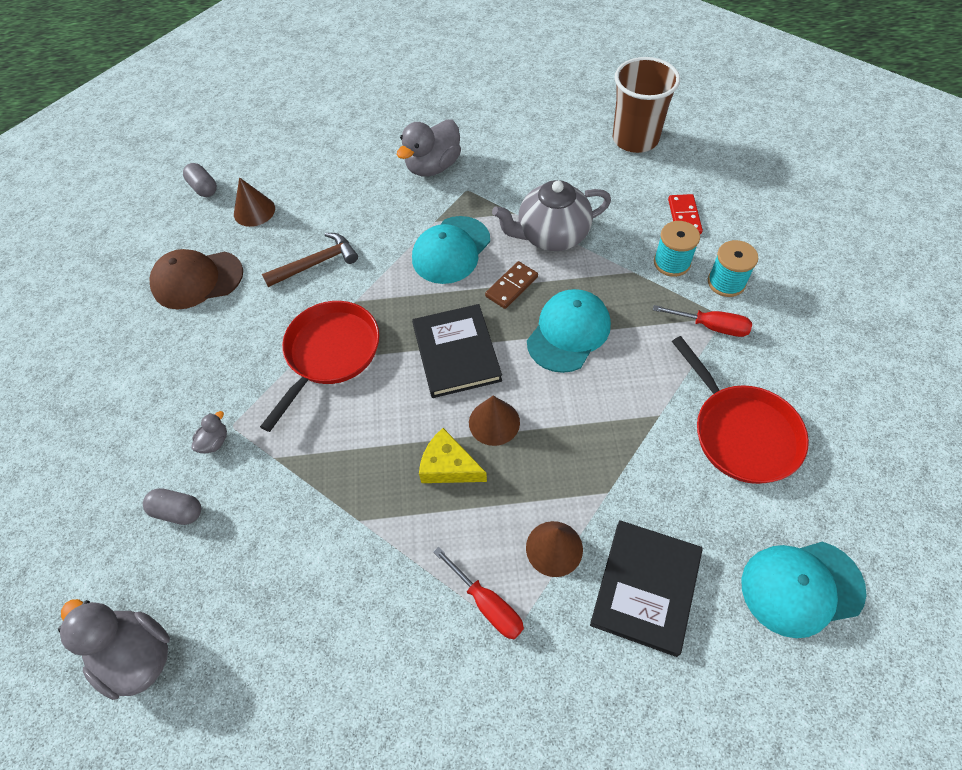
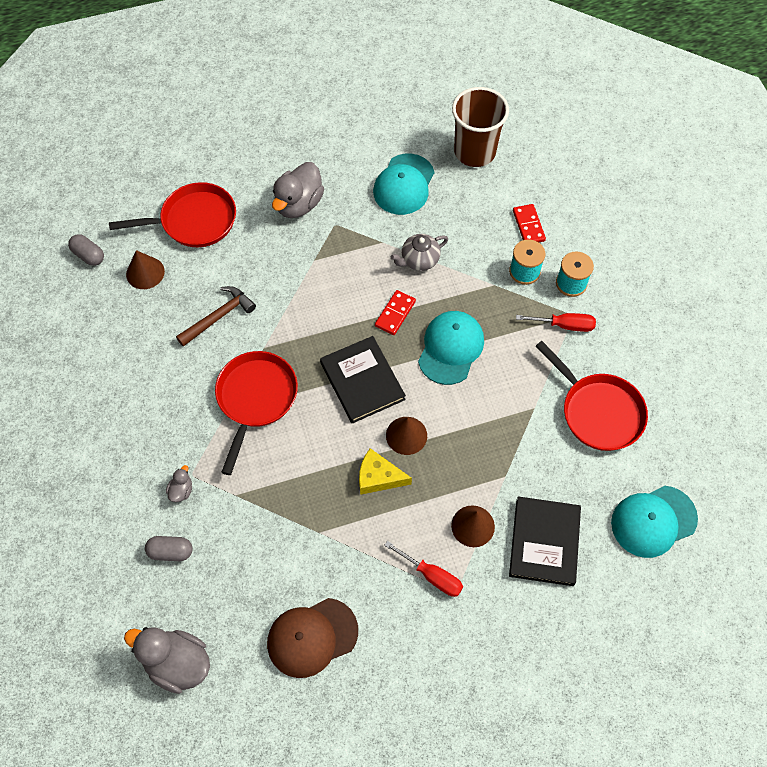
camera: 15 degrees left, 5 degrees up
(197, 280) = (115, 348): brown cap -> brown cap (312, 637)
(320, 169) = (194, 221): none -> red pan
(451, 250) = (335, 286): turquoise cap -> turquoise cap (404, 184)
(511, 287) = (395, 314): brown domino -> red domino
(551, 236) = (419, 260): grey teapot -> grey teapot, size x0.61

